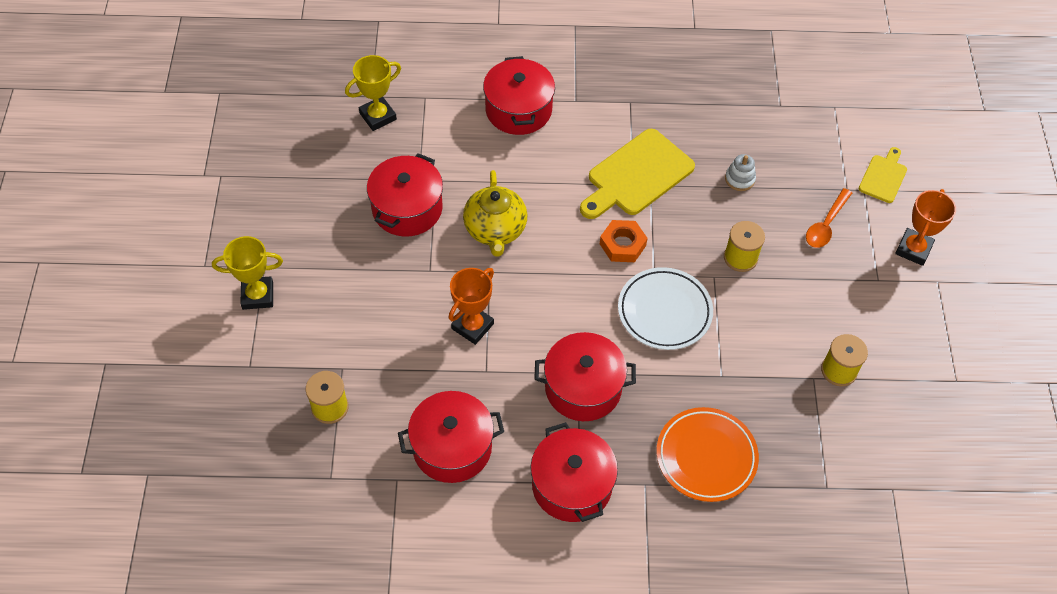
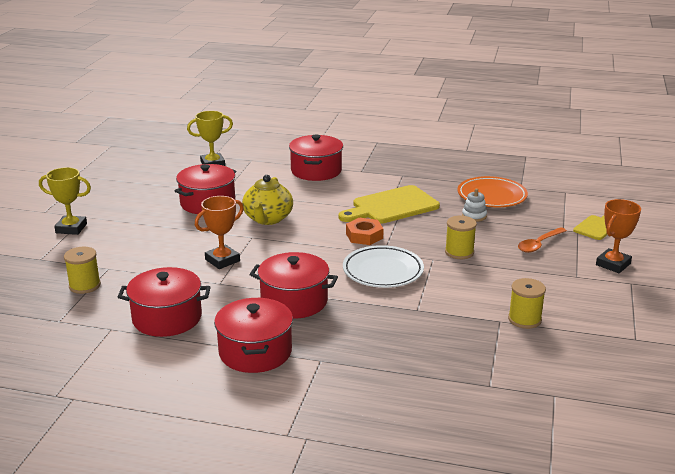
camera: 15 degrees right, 30 degrees down
(706, 457) = (383, 352): orange plate -> orange plate (491, 196)

